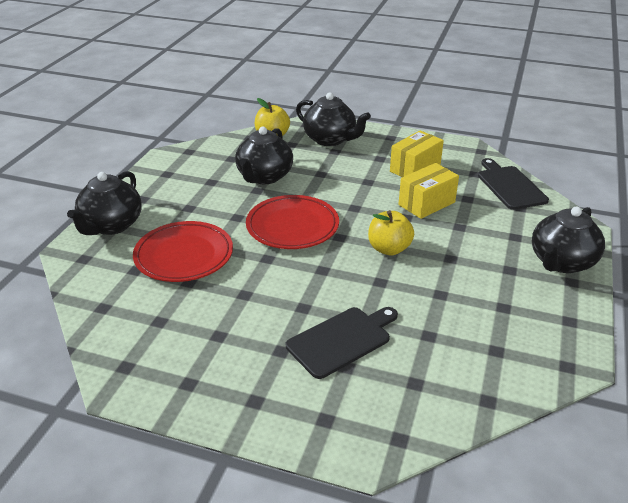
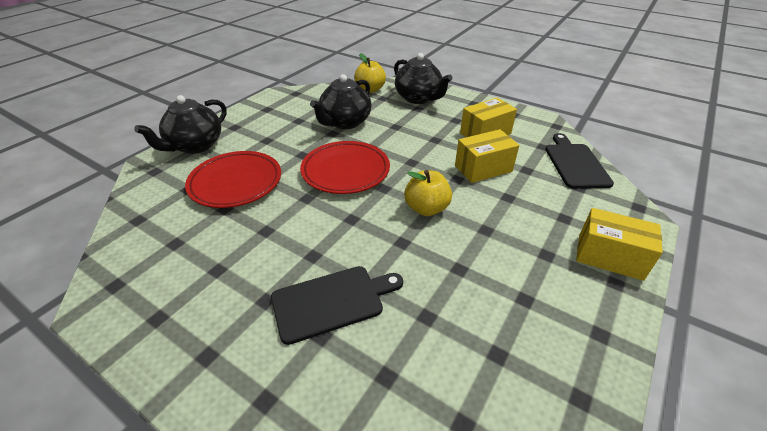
camera: 15 degrees right, 5 degrees up
(561, 262) = (609, 257): black teapot -> yellow box

